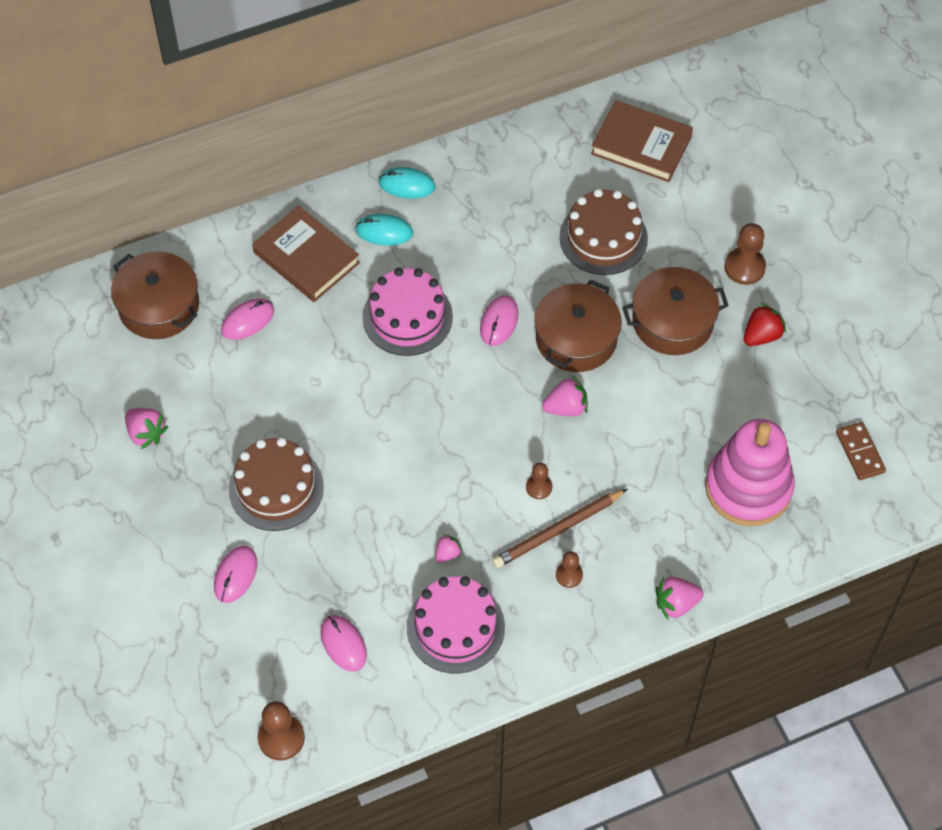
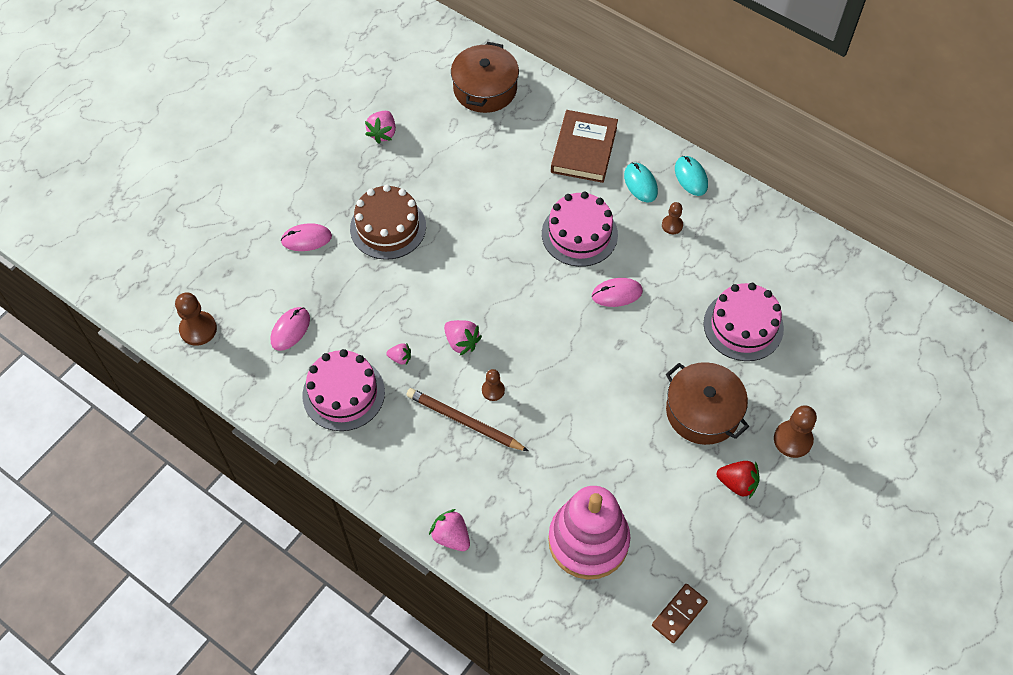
camera: 60 degrees right, 0 degrees up
(247, 320) = (509, 143): pink mouse -> none
(566, 407) = (573, 375): pink strawberry -> pink strawberry (461, 342)
(569, 575) = (431, 448): brown pawn -> brown pawn (672, 225)
(576, 338) = (639, 351): brown pot -> none
(603, 238) = (743, 326): brown cake -> pink cake
(641, 145) = (849, 310): brown book -> none

